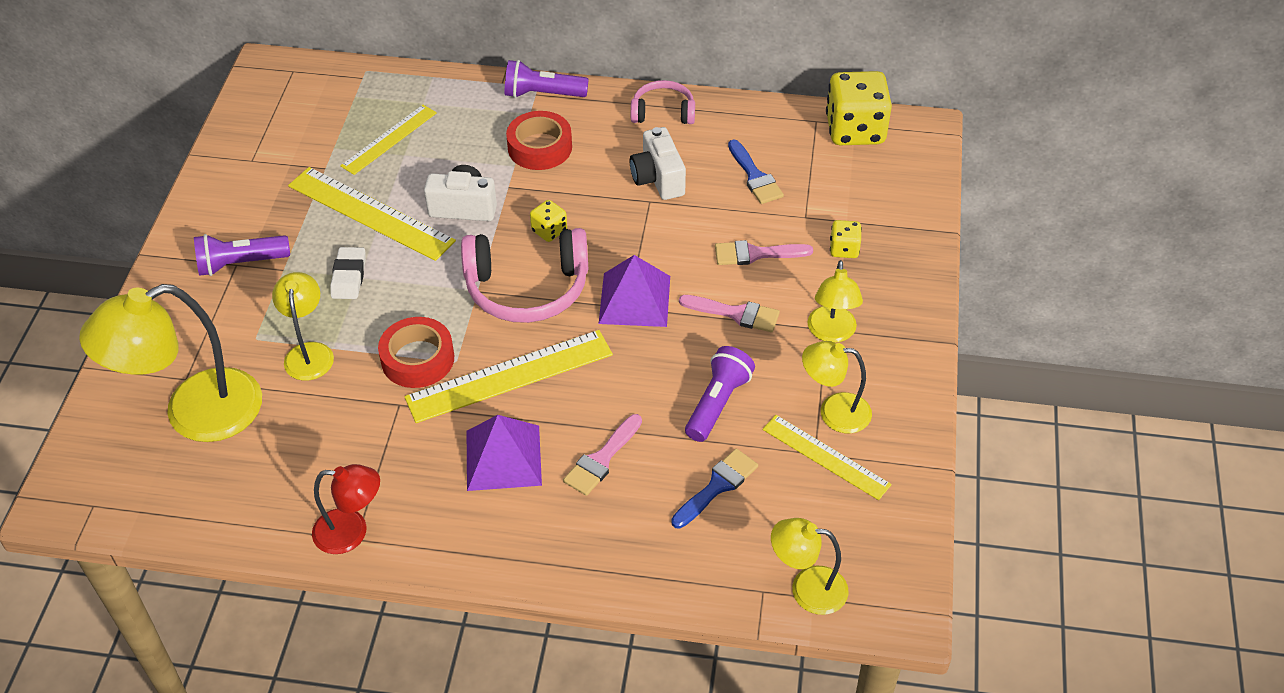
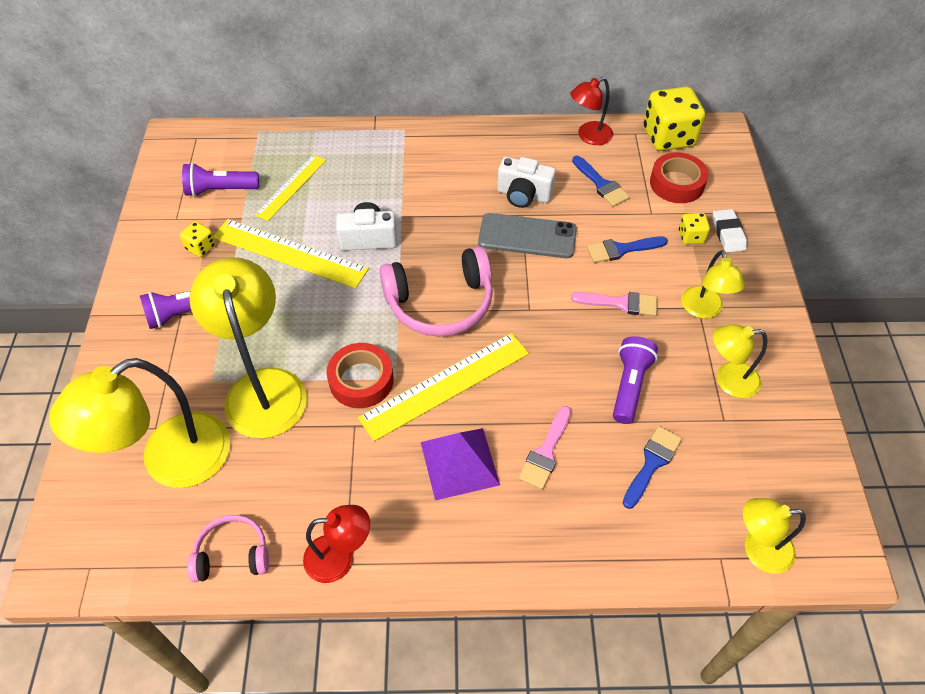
camera: 10 degrees left, 5 degrees up
(309, 352) = (263, 387): yellow lamp -> yellow lamp, size x1.84
(349, 277) = (283, 312): white eraser -> white eraser (728, 233)
(540, 147) = (419, 180): red tape -> red tape (676, 183)
(543, 94) = (410, 135): purple flashlight -> purple flashlight (220, 190)
(549, 231) = (446, 250): yellow dice -> yellow dice (201, 247)
(635, 299) = (533, 301): purple pyramid -> none
(648, 226) = (527, 236): none -> grey phone
(658, 179) = (523, 195): white camera -> white camera turned 45 degrees counterclockwise
(663, 112) = (512, 139): pink headphones -> pink headphones (232, 555)
(755, 254) = (621, 249): pink brush -> blue brush
(757, 118) = (588, 136): none -> red lamp
(825, 457) = (734, 422): yellow ruler -> none

